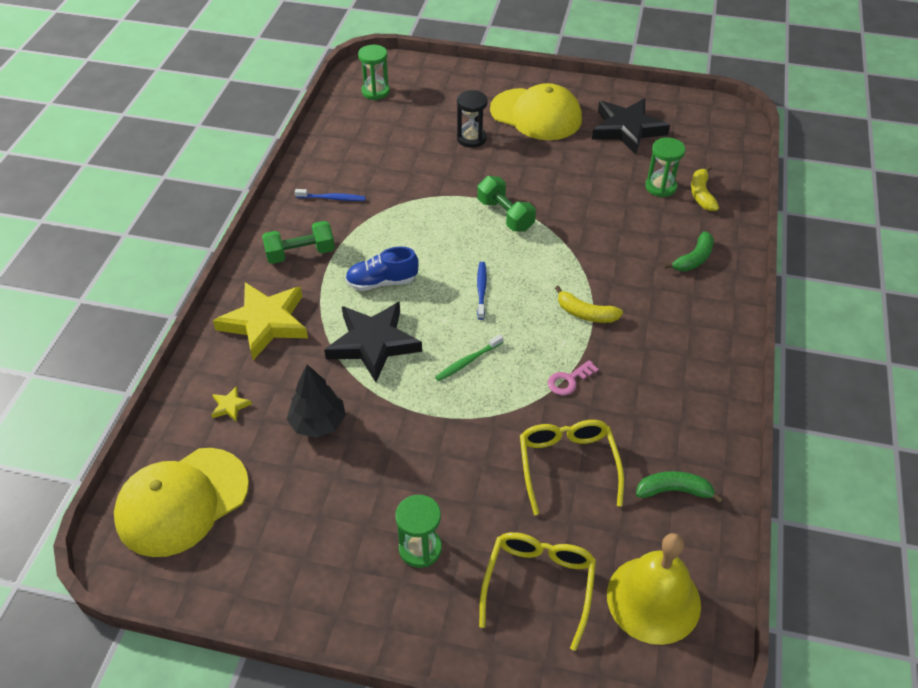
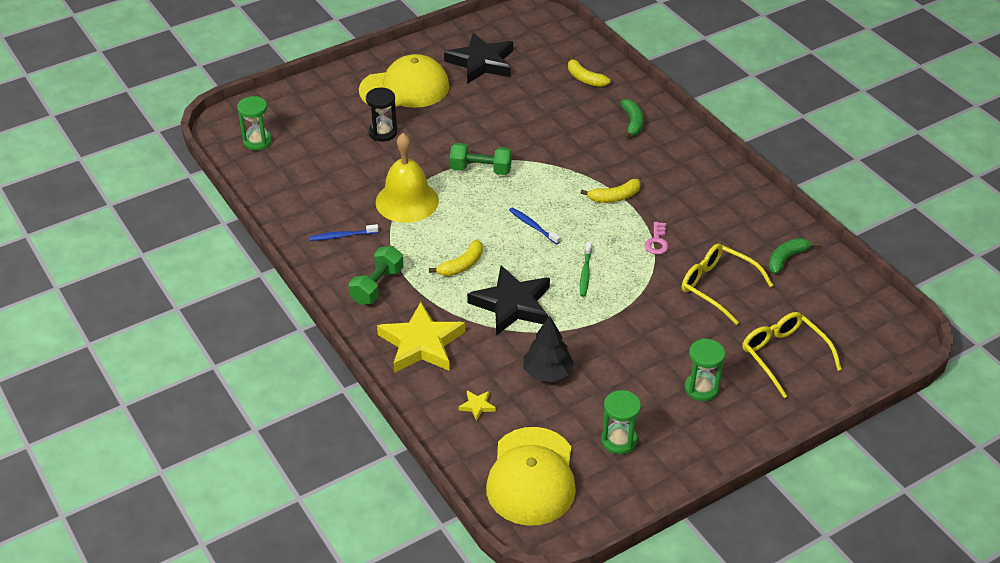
camera: 45 degrees left, 5 degrees down
(332, 198) = (342, 236): blue toothbrush -> blue toothbrush turned 150 degrees counterclockwise
(382, 282) = (462, 265): blue shoe -> yellow banana
(653, 599) = (844, 318): yellow bell -> yellow bell (407, 201)
(660, 187) = (554, 89): green hourglass -> green hourglass (619, 440)

